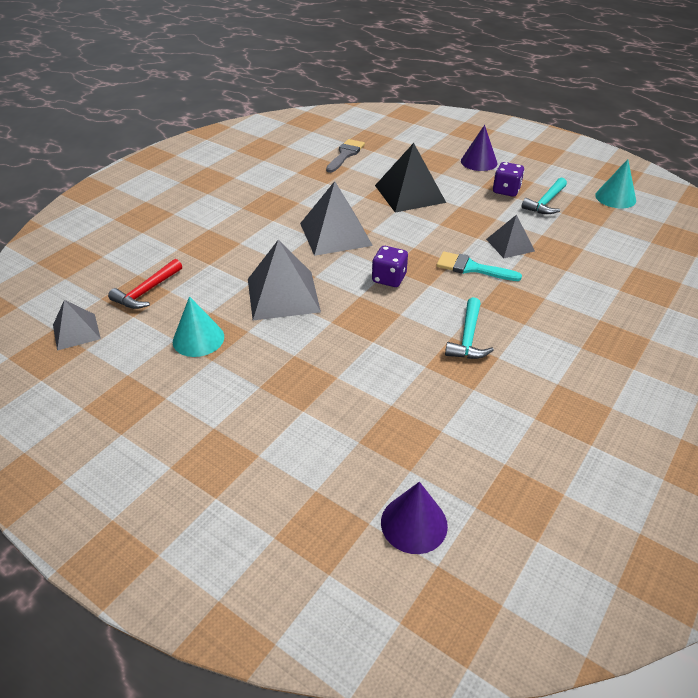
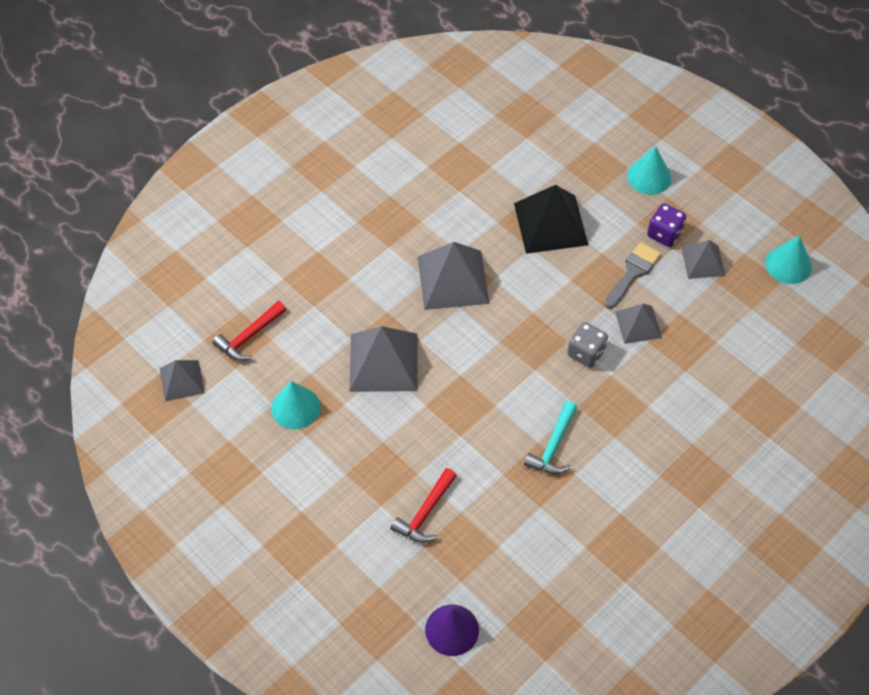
camera: 10 degrees right, 15 degrees up
(345, 155) = (491, 141): grey brush -> grey brush (633, 273)
(353, 410) = (425, 513): none -> red hammer
(389, 278) = (495, 355): purple dice -> none
(472, 268) = (586, 353): turquoise brush -> grey dice
(479, 162) = (649, 177): purple cone -> turquoise cone
(545, 202) = (703, 261): turquoise hammer -> grey pyramid

